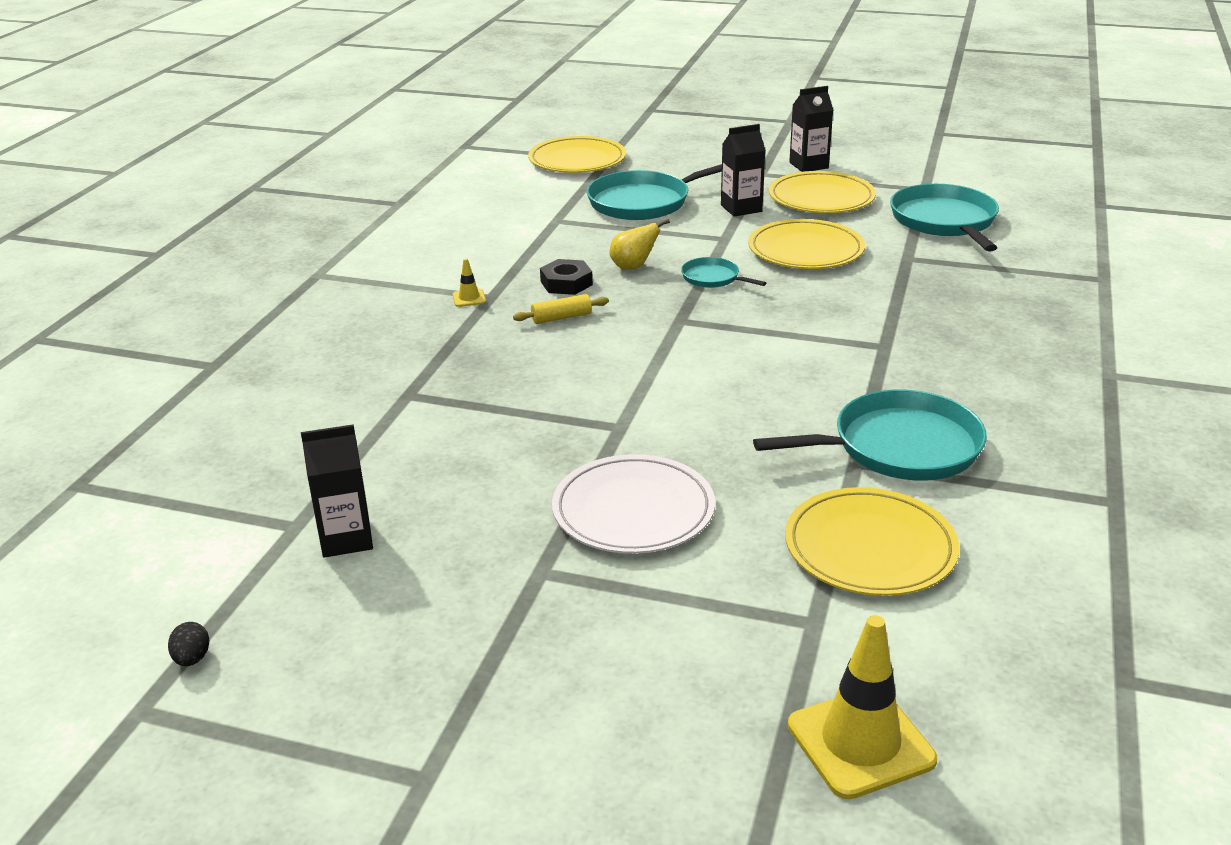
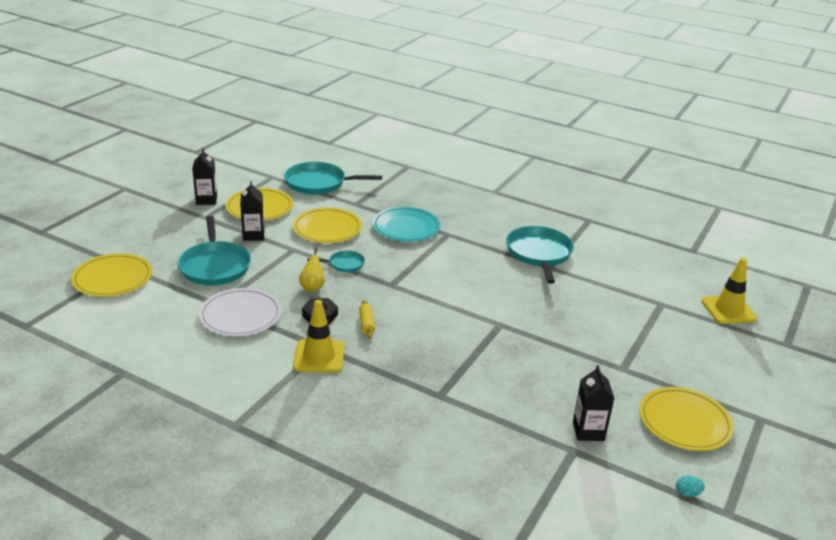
camera: 80 degrees left, 0 degrees up
(192, 659) = (687, 493): black egg -> turquoise egg
(469, 298) = (319, 356): yellow traffic cone -> yellow traffic cone, size x2.23
(633, 510) = (576, 333): white plate -> white plate (240, 316)
(713, 278) = (344, 264): turquoise pan -> turquoise pan turned 150 degrees counterclockwise
(870, 548) = (613, 279): yellow plate -> yellow plate (684, 422)
(871, 307) = (406, 227): none -> turquoise plate

